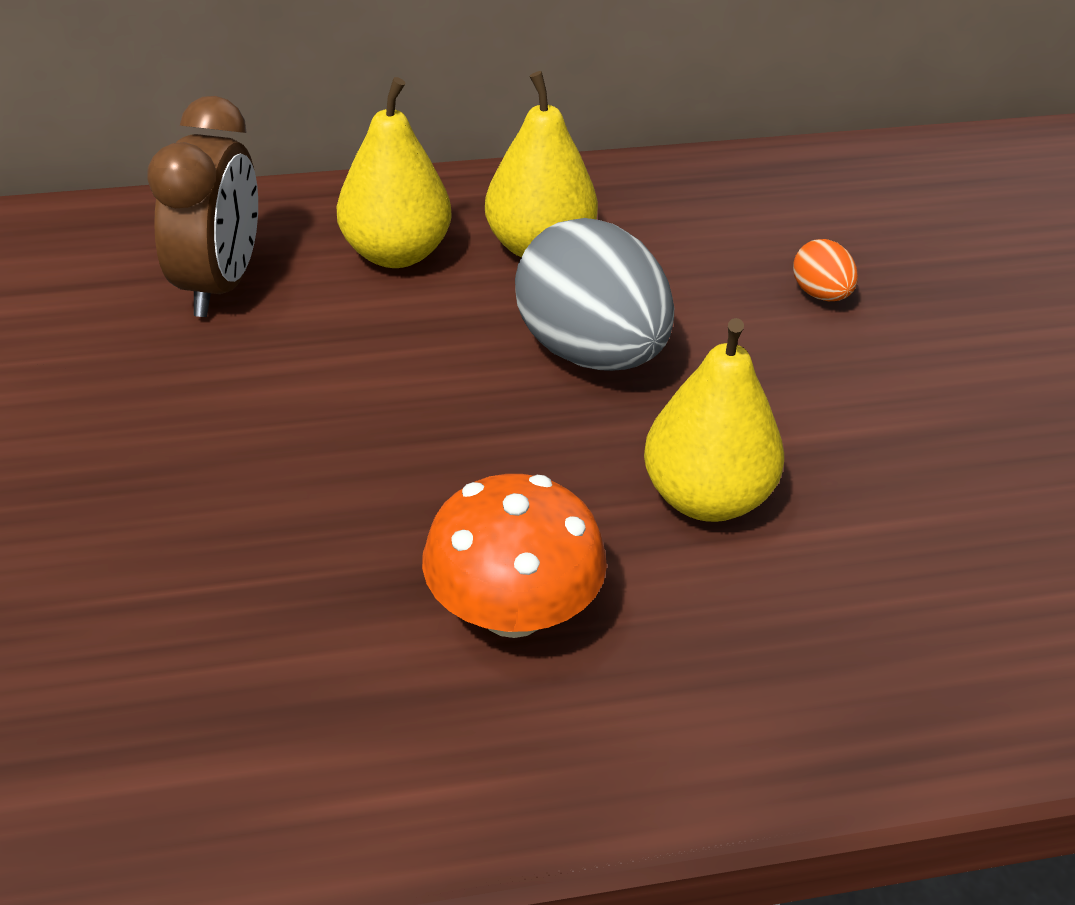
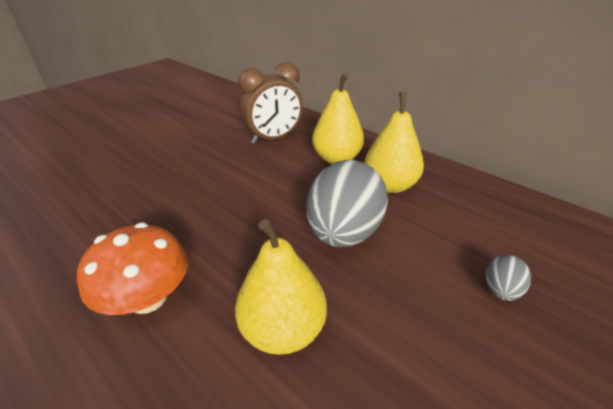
camera: 55 degrees right, 5 degrees down
(821, 294) = (500, 290): orange egg -> grey egg

